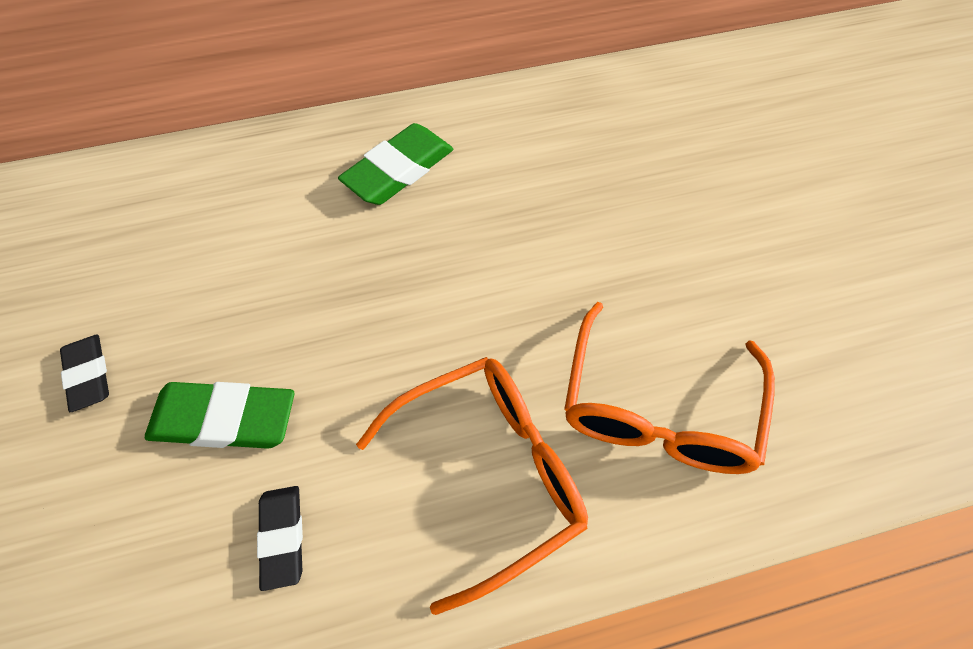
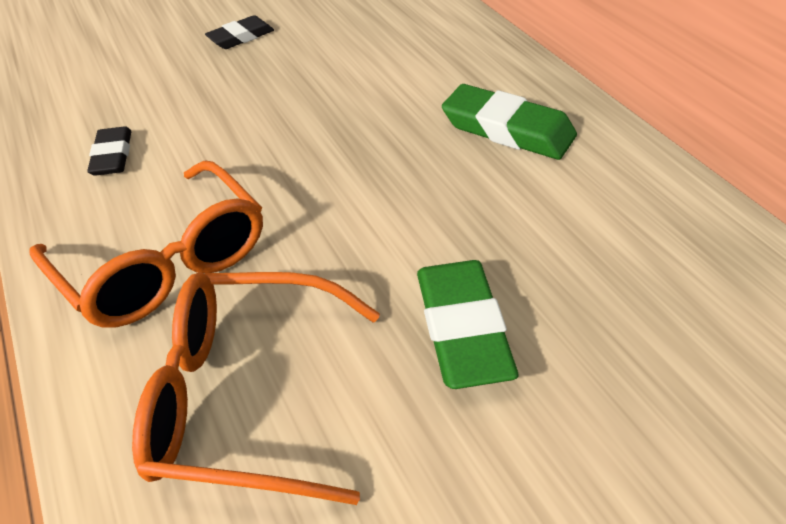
camera: 80 degrees right, 15 degrees down
(224, 419) = (210, 103): green eraser -> green eraser (463, 329)
(282, 537) = (112, 156): black eraser -> black eraser turned 75 degrees counterclockwise

